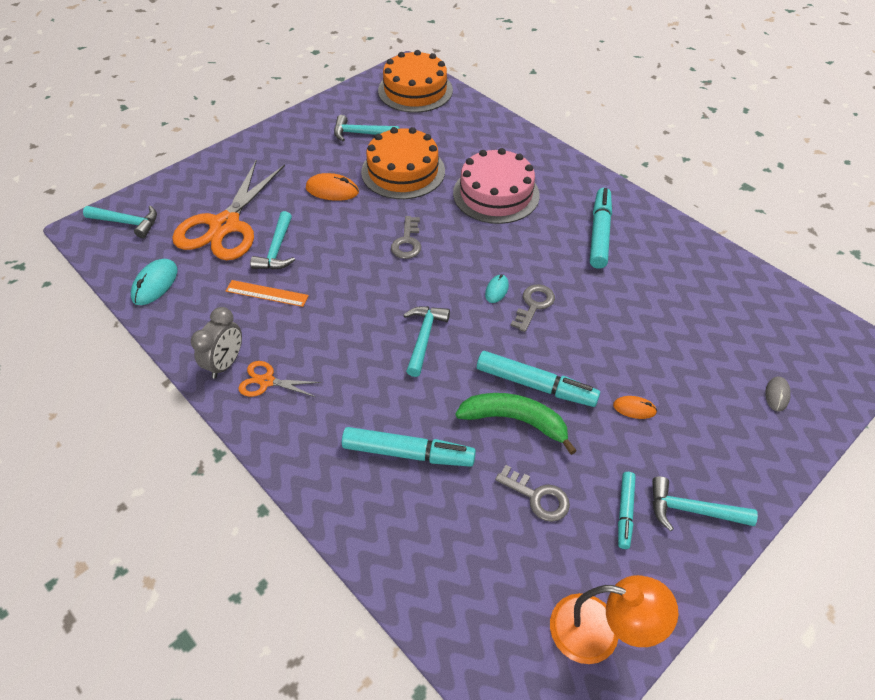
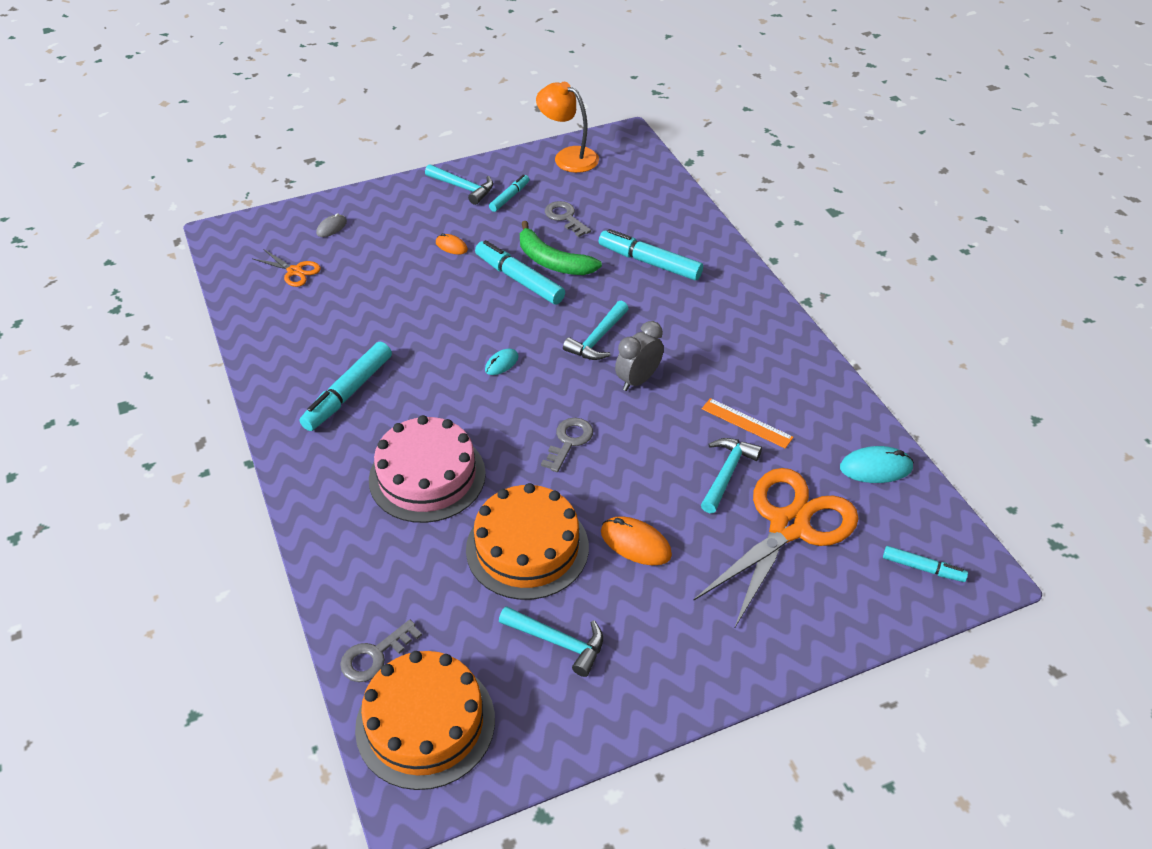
camera: 160 degrees left, 5 degrees down
(127, 223) = (923, 568): turquoise hammer -> turquoise marker
(155, 284) = (876, 468): turquoise mouse -> turquoise mouse turned 45 degrees clockwise
(226, 363) = (796, 364): grey clock -> grey clock (638, 380)
(267, 381) = (758, 340): orange scissors -> orange scissors (294, 271)
(533, 305) = (475, 340): grey key -> grey key (375, 655)

